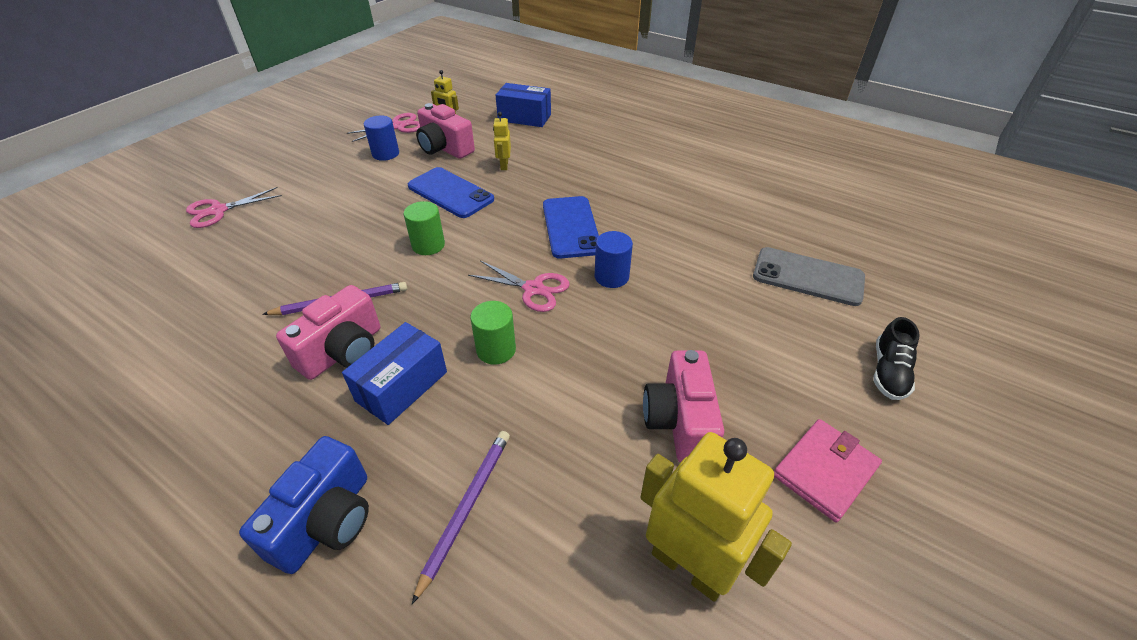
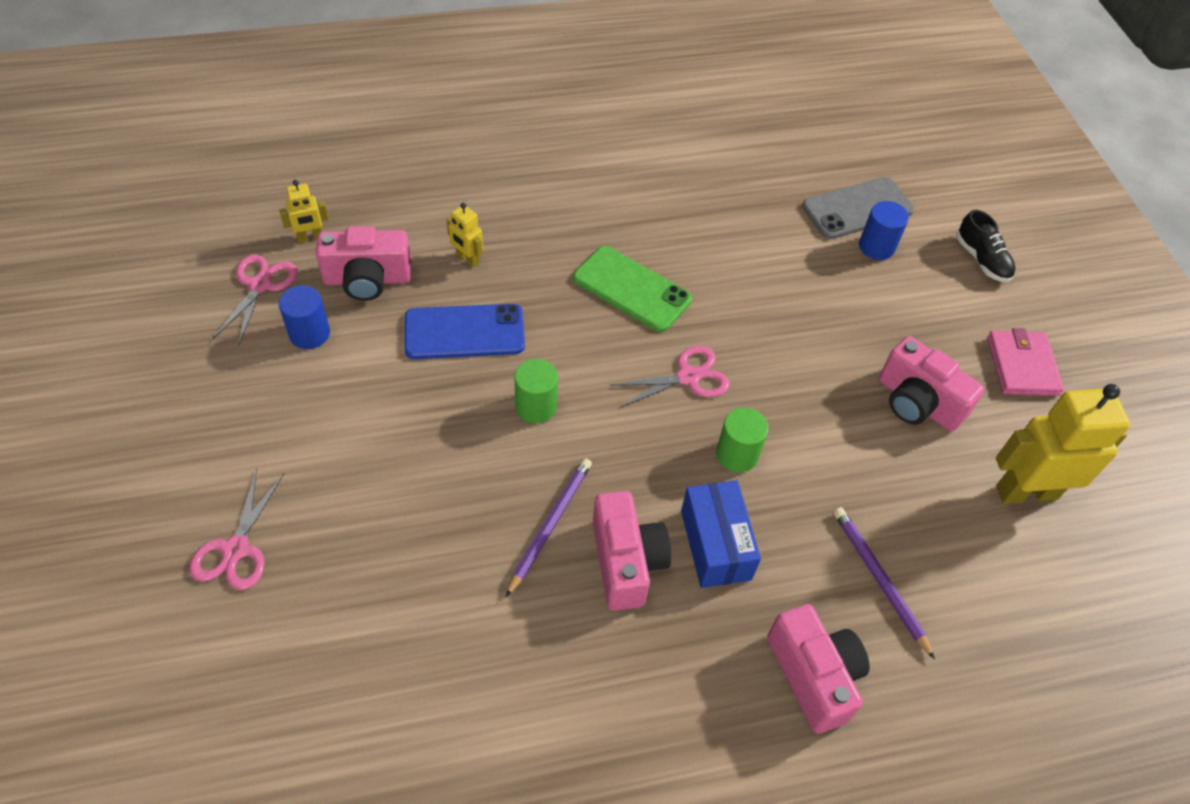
camera: 50 degrees left, 10 degrees up
(326, 521) = (814, 675): blue camera -> pink camera
(524, 118) = (393, 177): blue box -> none
(571, 227) = (631, 289): blue phone -> green phone
(611, 276) = (729, 316): blue cylinder -> blue cylinder (876, 247)

